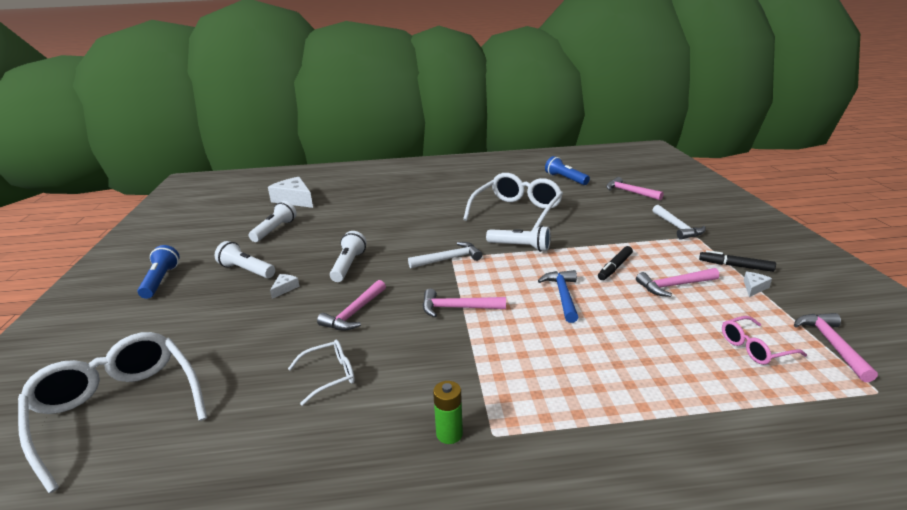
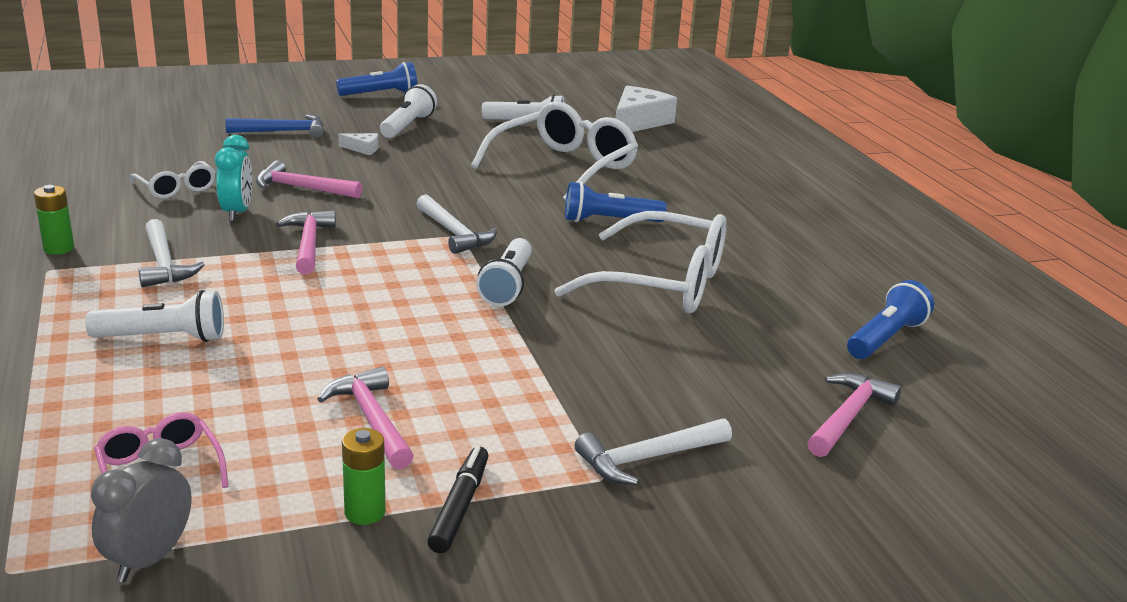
camera: 75 degrees right, 0 degrees up
(117, 409) = (152, 119): white glasses -> white glasses (564, 167)
(348, 265) = (426, 174): white flashlight -> white flashlight (163, 338)
(394, 340) = (237, 212): none -> turquoise clock
(440, 217) = (609, 221): none -> blue flashlight
(486, 369) = (164, 264): none -> white hammer
(562, 295) = (339, 316): blue hammer -> blue hammer (283, 131)
(615, 267) = (440, 367): black marker -> none
(754, 287) = (365, 512): white cheese -> green battery
(832, 345) = (149, 559): pink hammer -> grey clock

